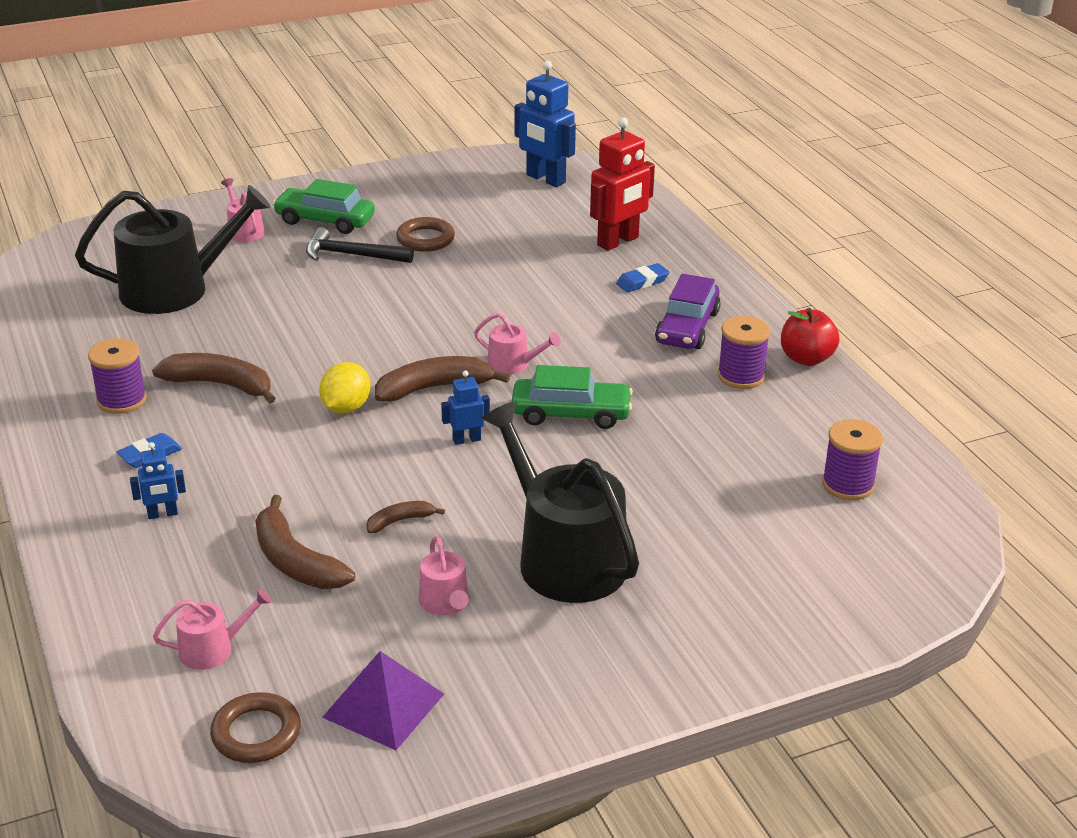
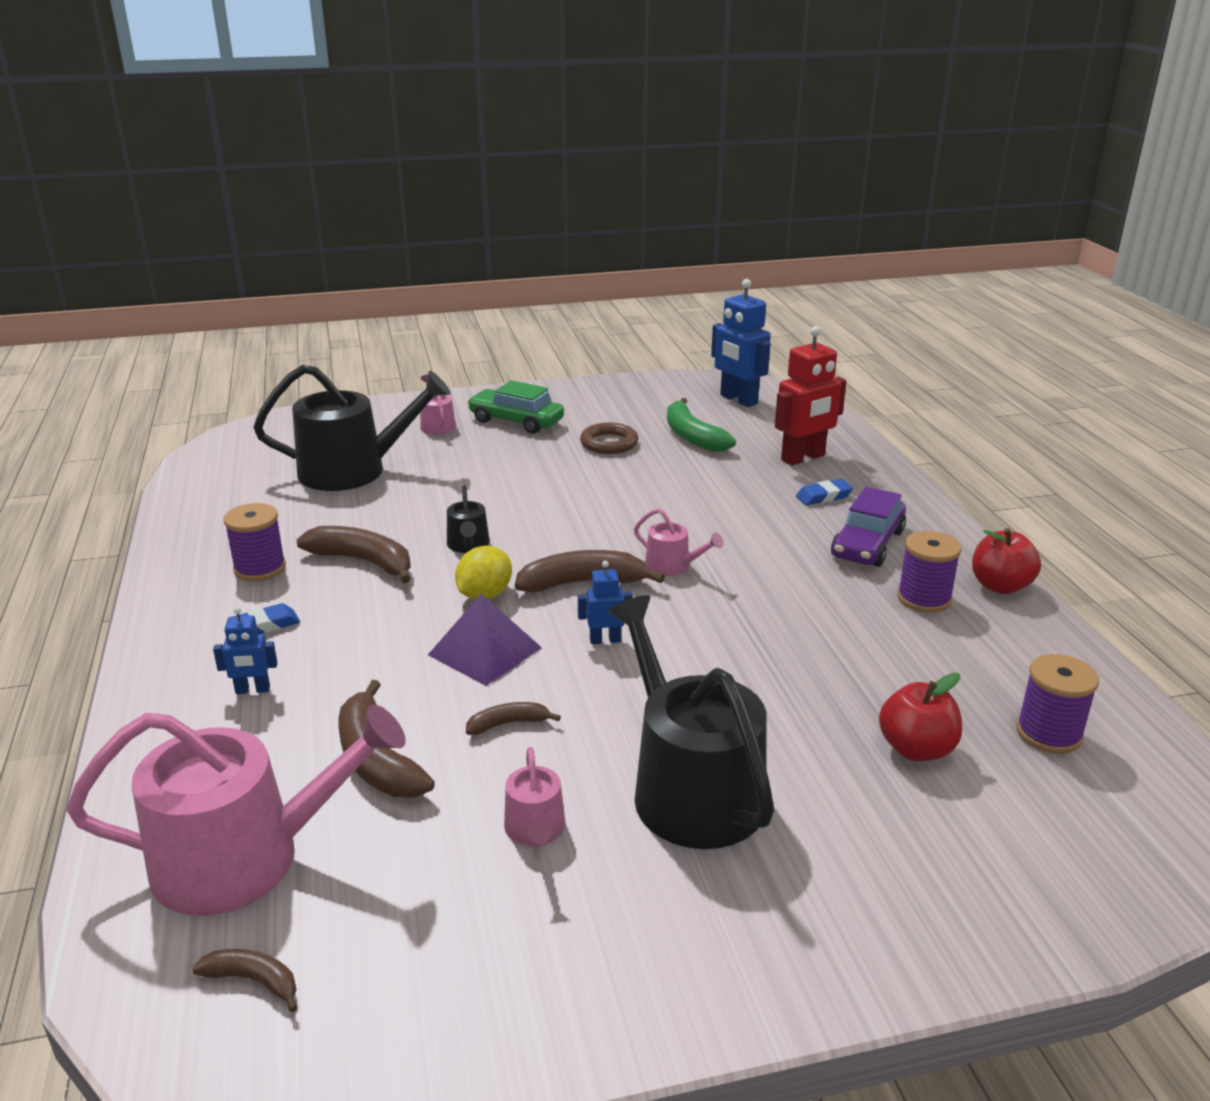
camera: 10 degrees right, 5 degrees down
(213, 649) = (245, 858): pink watering can -> pink watering can, size x2.20
(256, 733) = (254, 981): brown ring -> brown banana
(316, 360) = (468, 545): none -> black watering can
(352, 255) = (533, 452): black hammer -> none
(383, 705) = (423, 961): purple pyramid -> purple pyramid (485, 651)
(507, 225) = (692, 436): none -> green banana
(571, 414) = (726, 622): green car -> none
(743, 508) = (916, 749): none -> red apple

